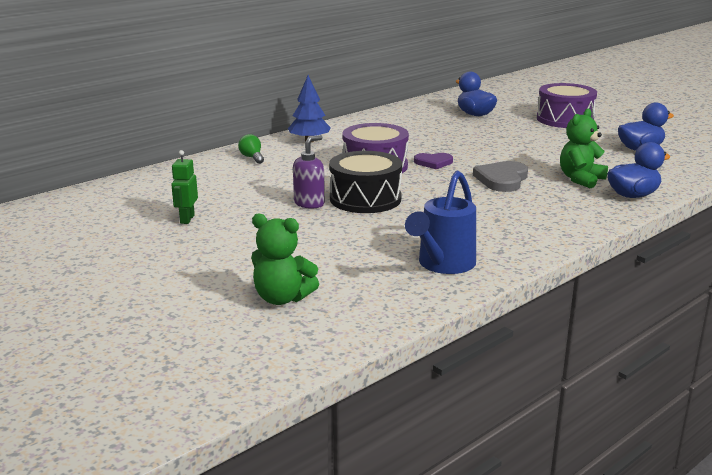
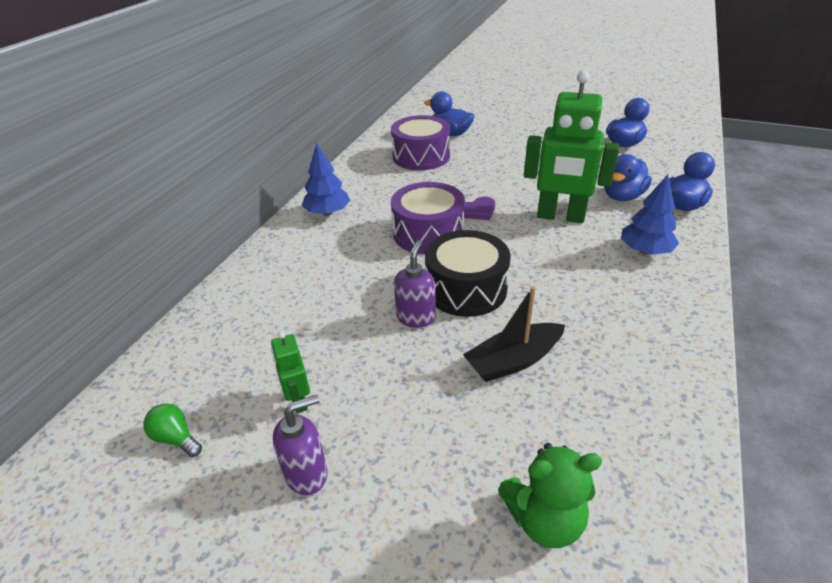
camera: 25 degrees left, 15 degrees up
(160, 246) = (307, 474): none -> purple soap dispenser
(252, 157) = (287, 258): green light bulb -> green light bulb (176, 438)
(353, 237) = (513, 360): none -> black boat
(443, 264) = (642, 373): blue watering can -> none
(502, 179) = (560, 217): grey heart -> green robot
(549, 212) = (645, 251): none -> blue tree
(565, 119) = (529, 122): purple drum -> purple drum (421, 156)
(580, 179) = (622, 197): green teddy bear -> blue duck

